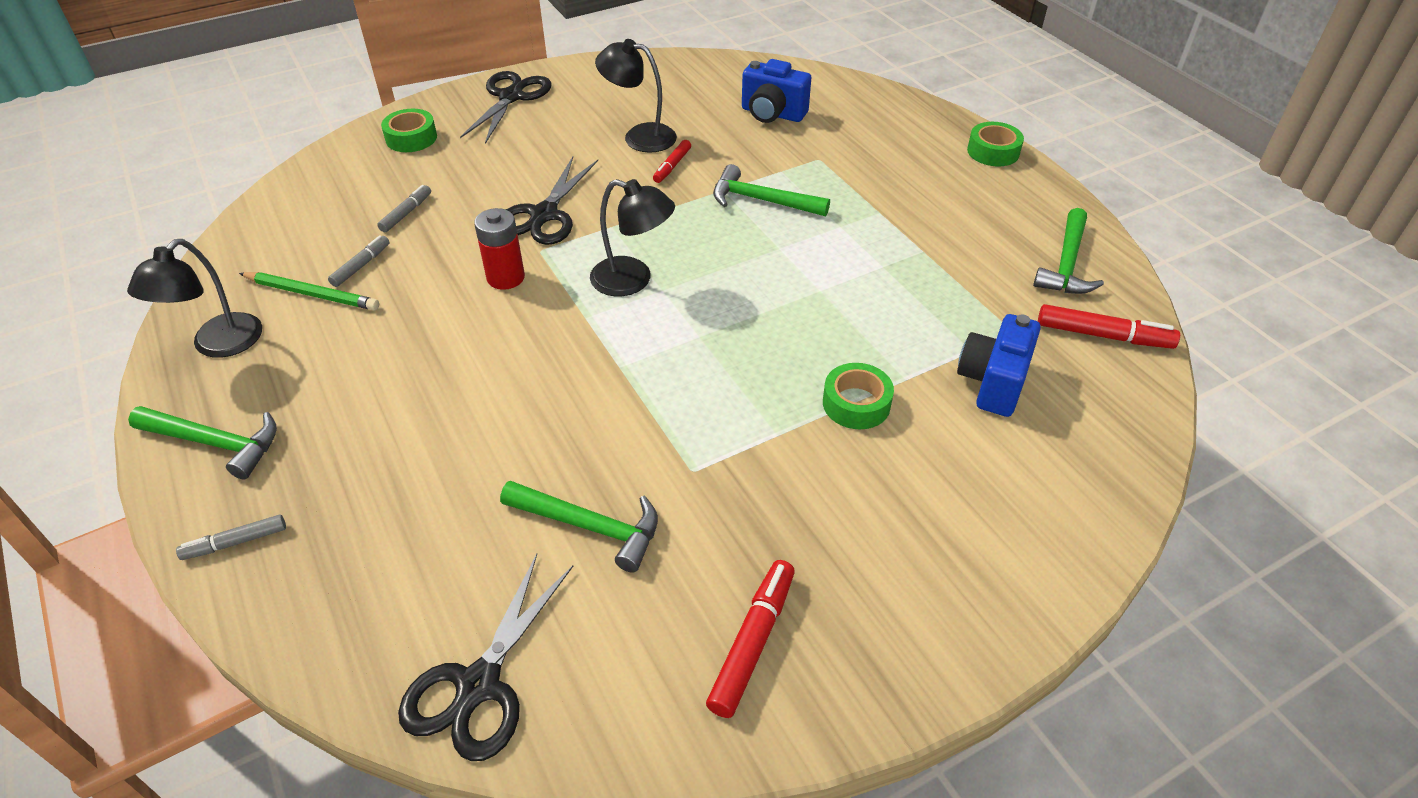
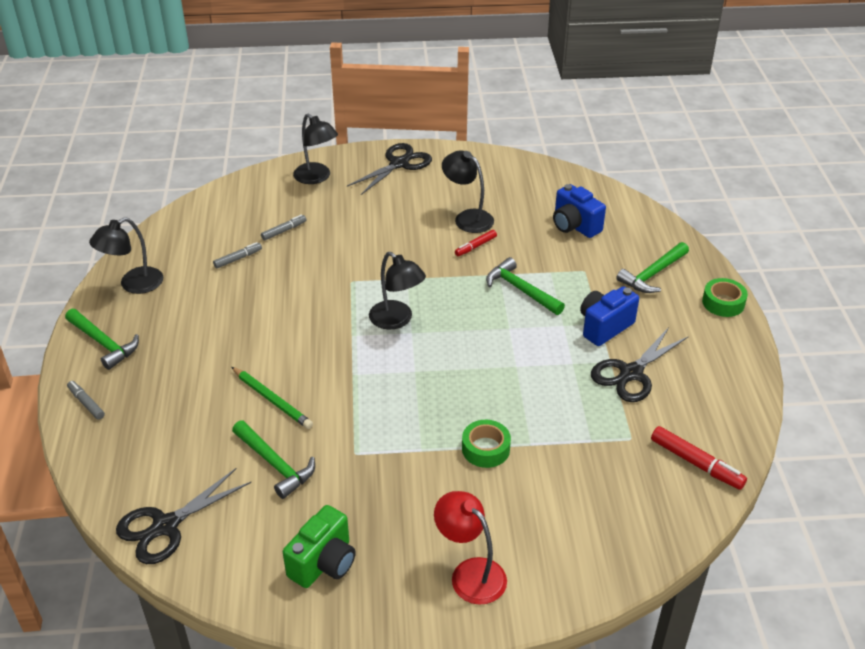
camera: 25 degrees right, 5 degrees down
(235, 542) = (86, 403): grey marker -> grey marker turned 45 degrees clockwise
(312, 294) = (200, 268): green pencil -> green pencil (272, 400)
(411, 138) = (317, 177): green tape -> black lamp
(505, 277) = (319, 293): red battery -> none
(543, 215) = (368, 257): black scissors -> black scissors (631, 373)
(752, 642) = (324, 563): red marker -> green camera
(953, 574) = (470, 573): none -> red lamp
(993, 382) = (589, 467): blue camera -> blue camera (604, 327)
(1066, 264) = (711, 404): green hammer -> green hammer (652, 274)

